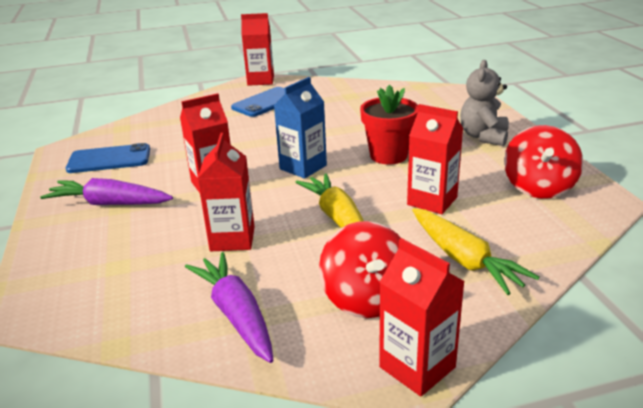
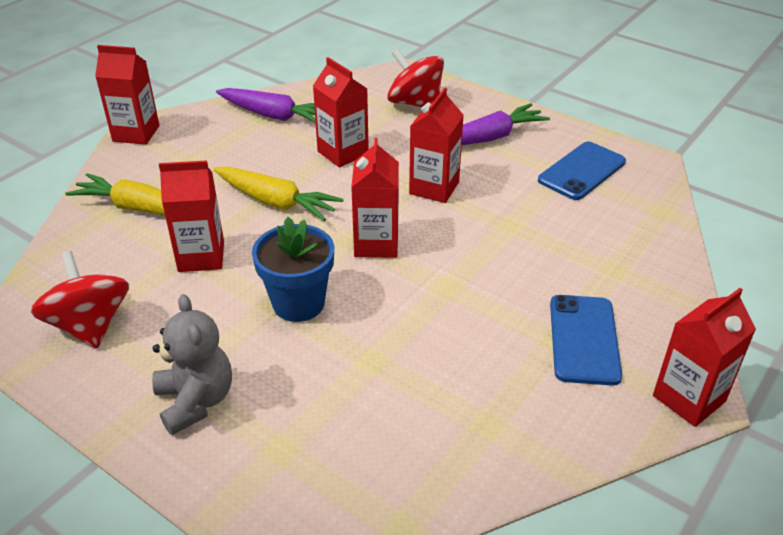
camera: 140 degrees right, 10 degrees up
(303, 167) = (376, 244): blue carton -> red carton
(366, 298) = (196, 154): red spinning top -> red spinning top (415, 103)
(388, 155) = (298, 303): red flower pot -> blue flower pot

